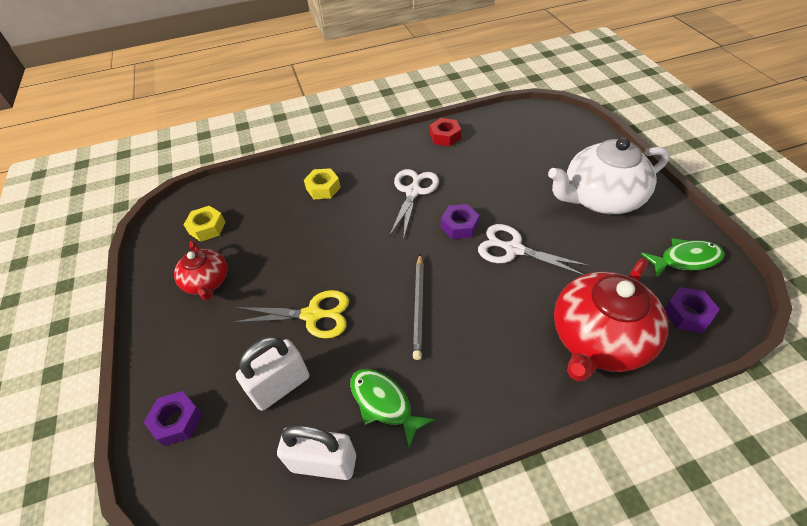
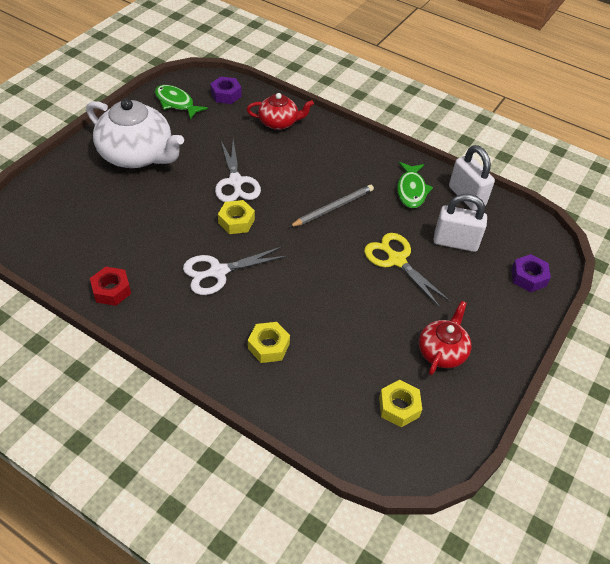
camera: 135 degrees left, 0 degrees up
(459, 226) = (236, 221): purple nut -> yellow nut
(598, 339) = (279, 122): red teapot -> red teapot, size x0.56

